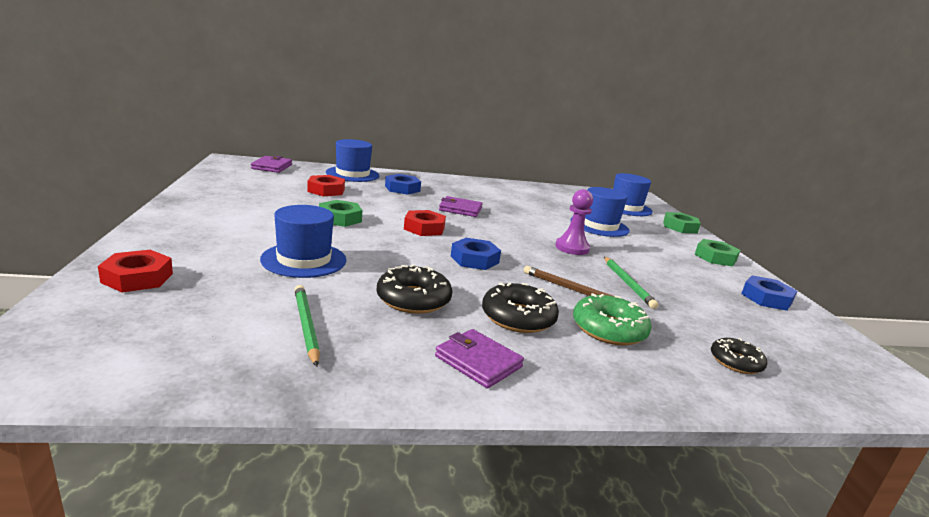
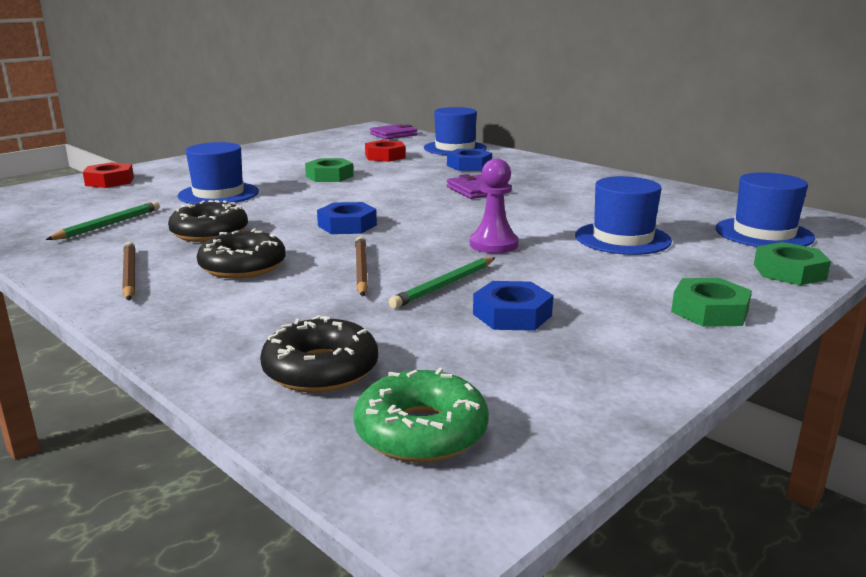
camera: 55 degrees right, 0 degrees up
(424, 228) = (381, 196): red nut -> none
(478, 361) = (129, 274): purple wallet -> brown pencil
(609, 329) = (288, 300): green donut -> green donut (421, 431)
(736, 362) = (321, 370): black donut -> black donut, size x1.55
(766, 298) = (614, 364): blue nut -> blue nut (512, 315)

